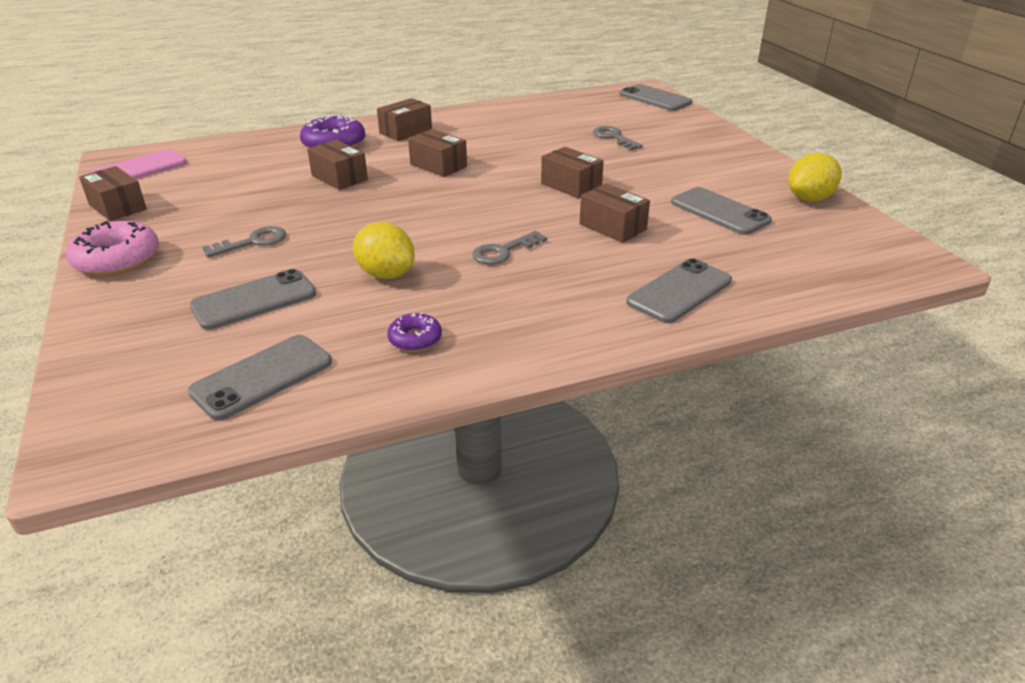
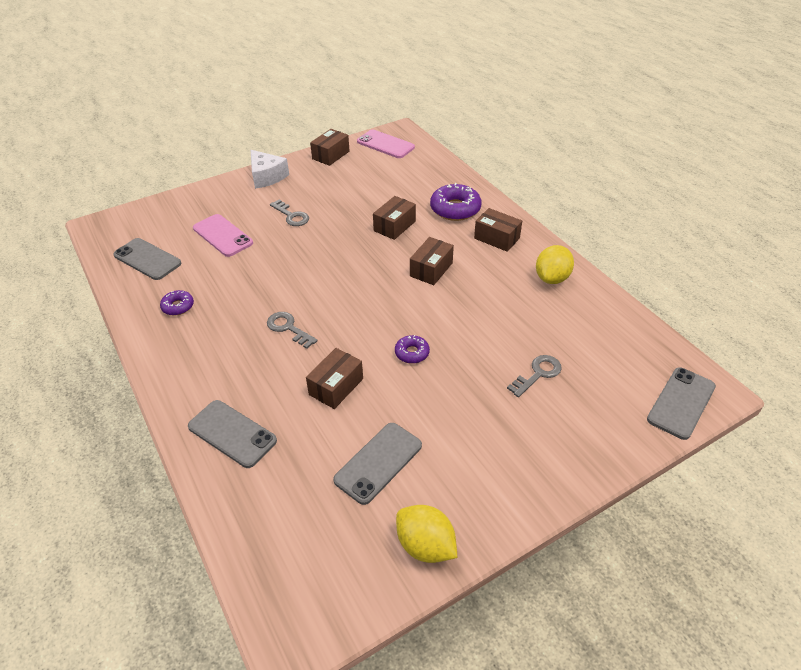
camera: 80 degrees right, 10 degrees up
(117, 259) = (266, 177): pink donut -> white cheese
(254, 300) = (222, 236): grey phone -> pink phone
(386, 274) = (253, 279): yellow lemon -> yellow lemon (552, 278)
(571, 185) = (412, 353): brown box -> purple donut

